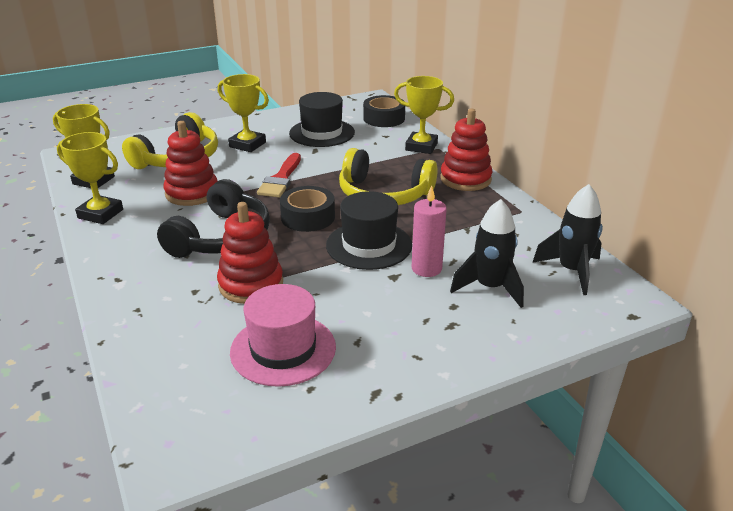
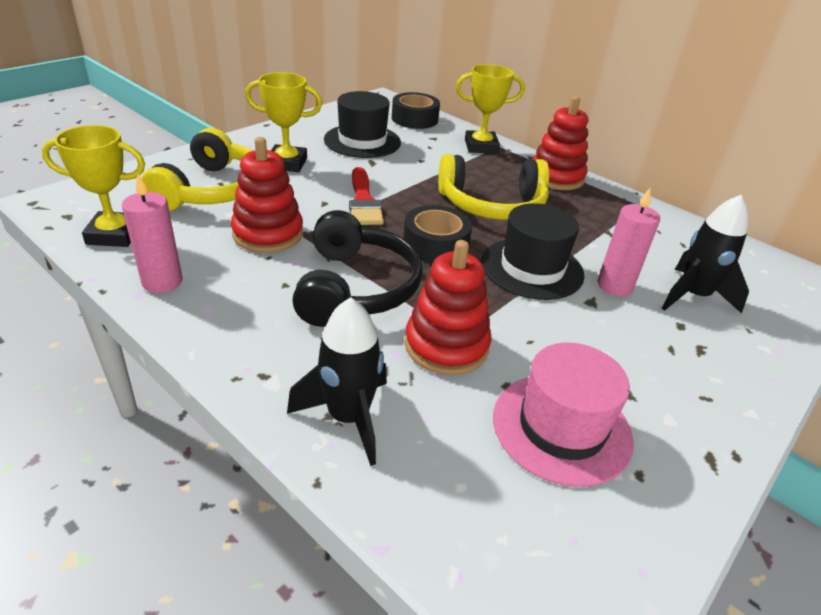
camera: 25 degrees left, 5 degrees up
(100, 214) = (162, 282): yellow trophy -> pink candle
(571, 271) = (743, 263): black rocket -> black rocket (348, 417)

